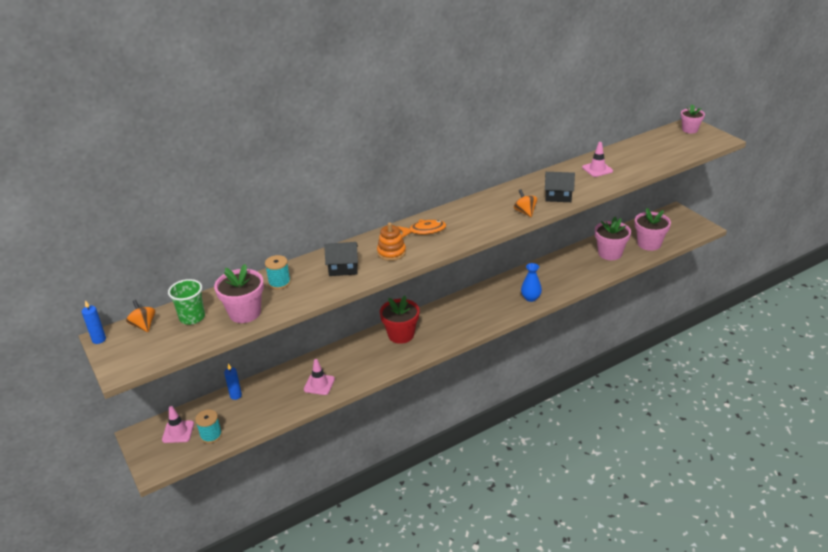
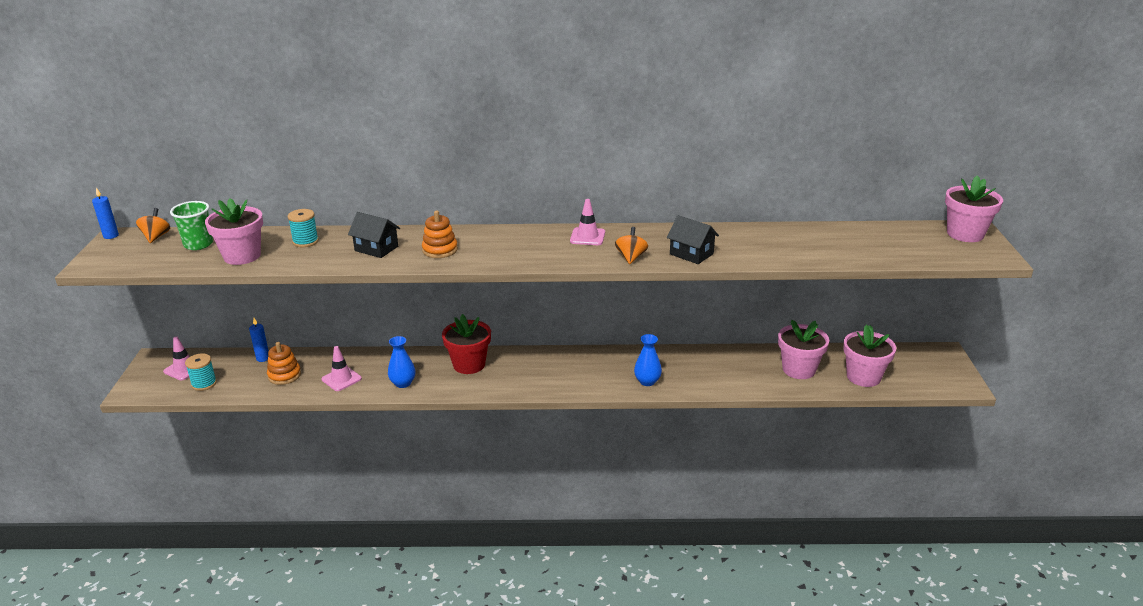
camera: 30 degrees right, 5 degrees down
(270, 401) = (284, 375): none -> orange stacking toy
(369, 368) = (403, 383): none -> blue vase
(424, 231) = (500, 241): orange fish -> none
(597, 169) = (778, 241): pink traffic cone -> pink traffic cone (587, 237)
(689, 130) = (965, 234): pink flower pot -> pink flower pot, size x1.55

